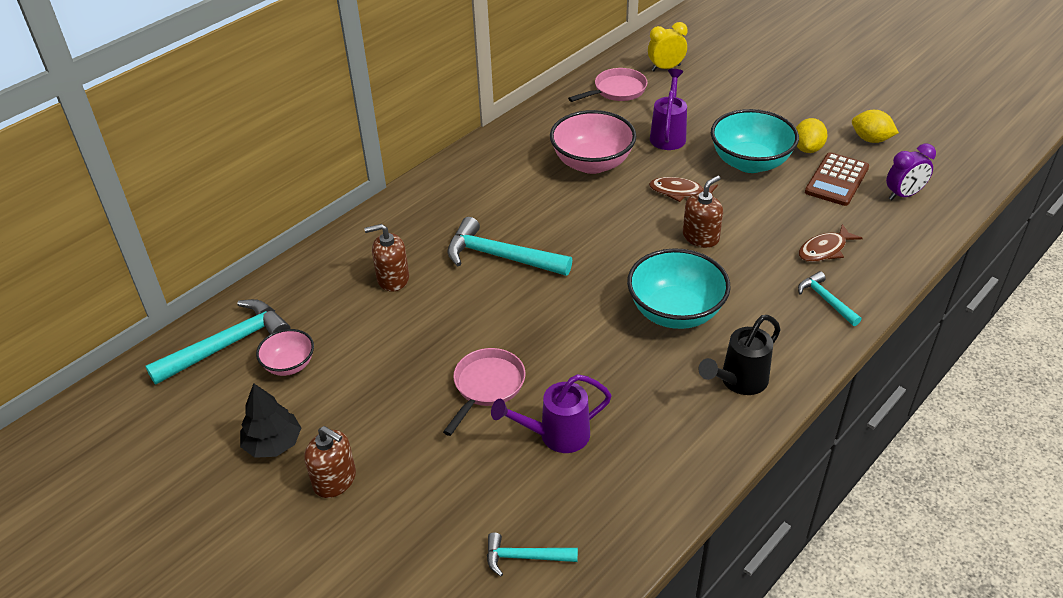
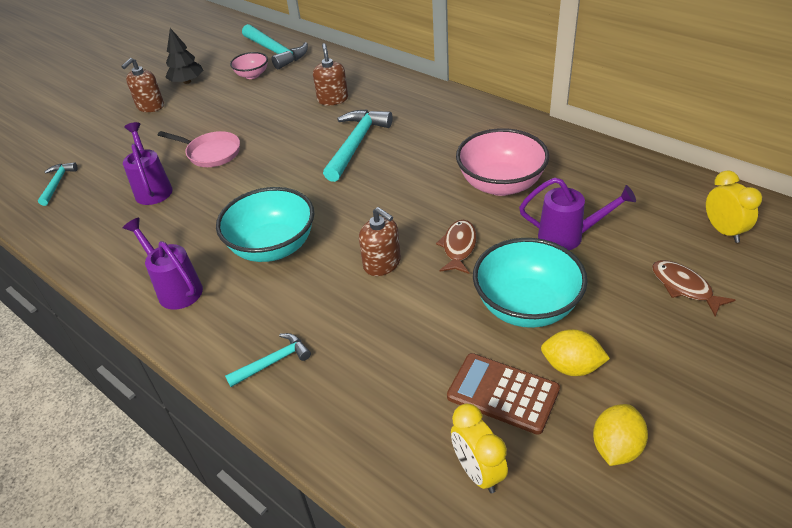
camera: 90 degrees right, 0 degrees up
(617, 90) = (650, 194): pink pan -> none
(738, 382) = (175, 288): black watering can -> purple watering can
(824, 250) = (358, 368): brown fish -> brown fish (684, 287)
(903, 195) = (478, 471): purple clock -> yellow clock

